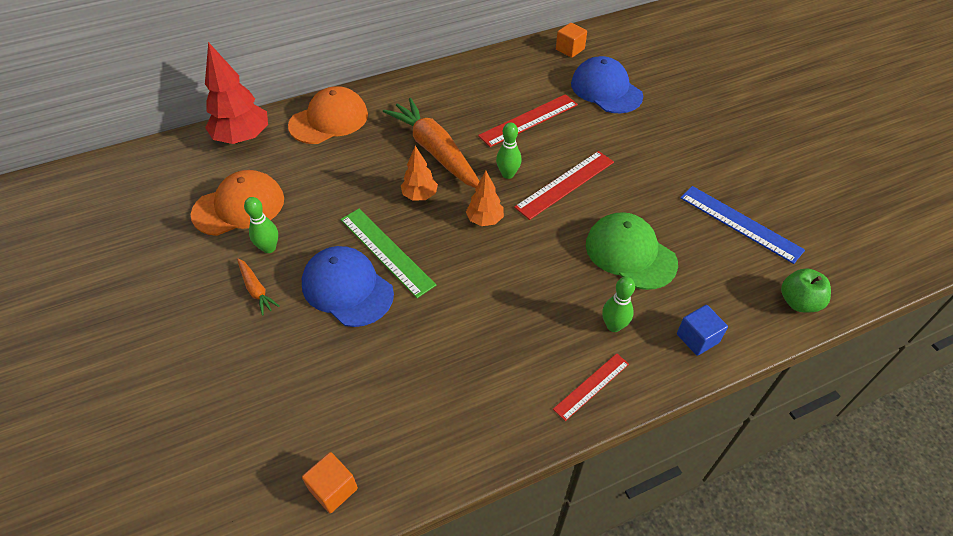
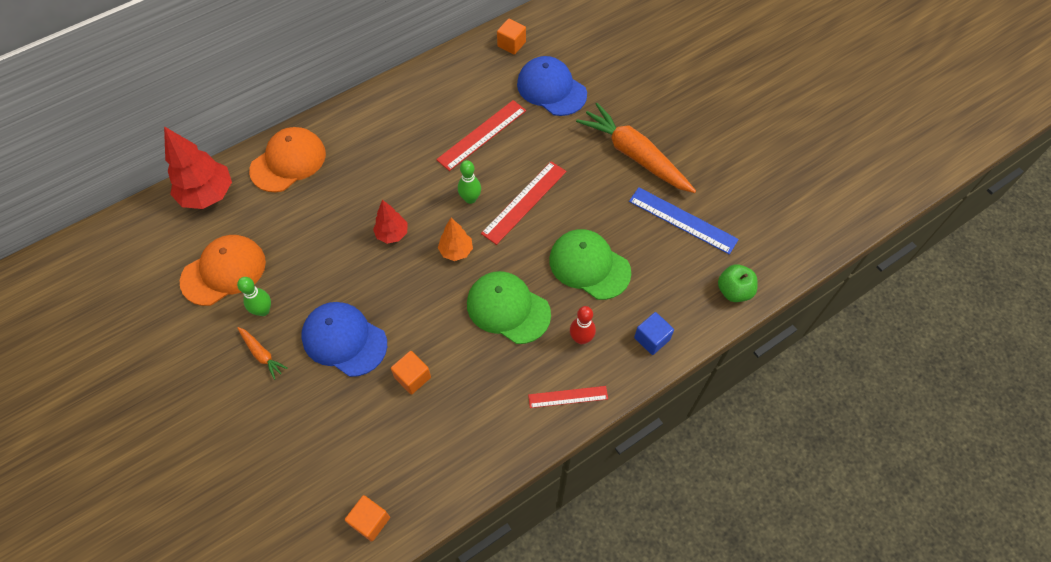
camera: 10 degrees left, 10 degrees up
(386, 251) = (372, 297): green ruler -> none
(414, 337) = (412, 377): none -> orange cube
(420, 196) = (392, 234): orange tree -> red tree
(435, 151) = (398, 183): orange carrot -> orange carrot (634, 155)
(533, 283) = (508, 308): none -> green cap
(591, 386) = (568, 397): red ruler -> red ruler turned 45 degrees clockwise
(613, 326) = (581, 338): green bowling pin -> red bowling pin

